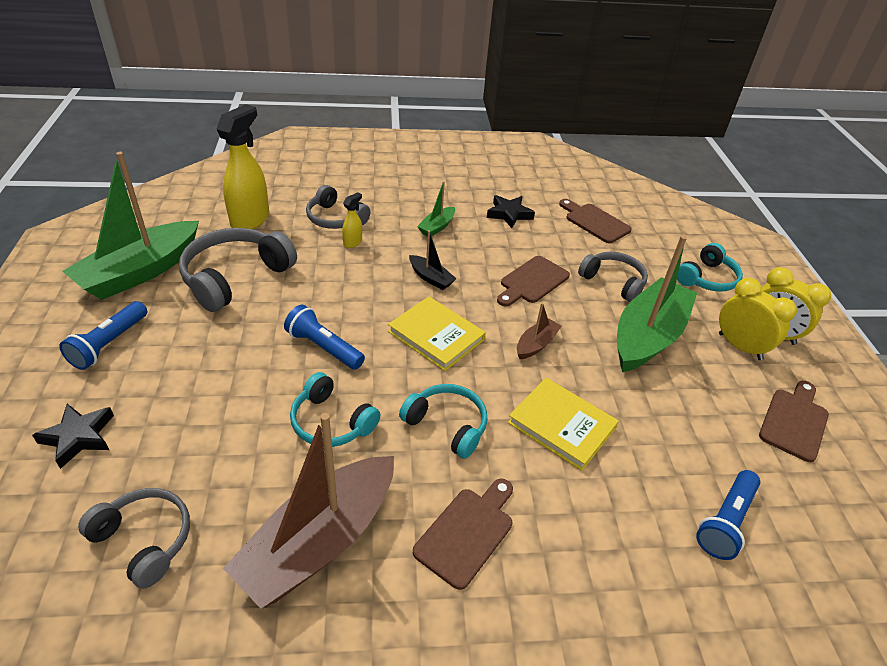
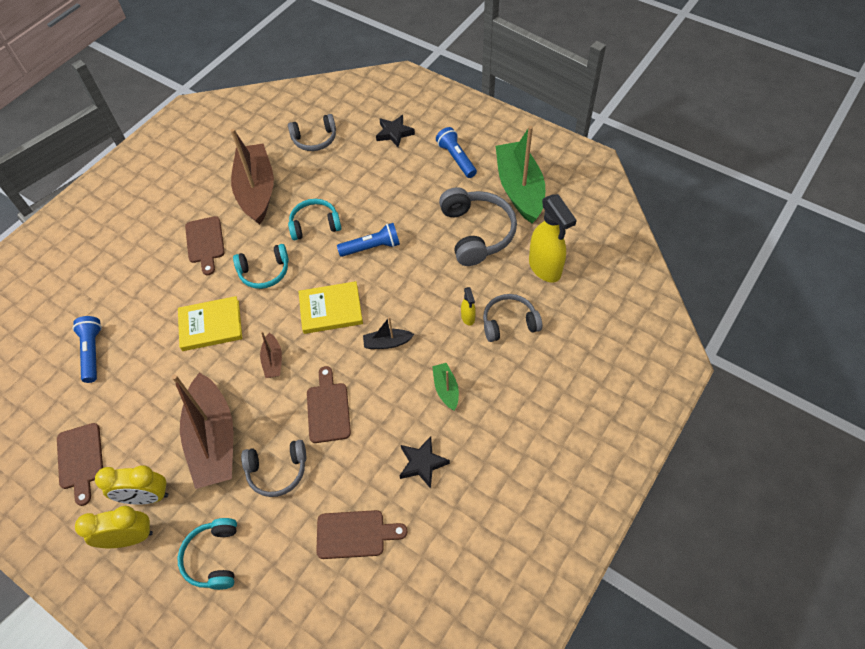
camera: 135 degrees right, 15 degrees up
(647, 336) = (213, 439): green boat -> brown boat

